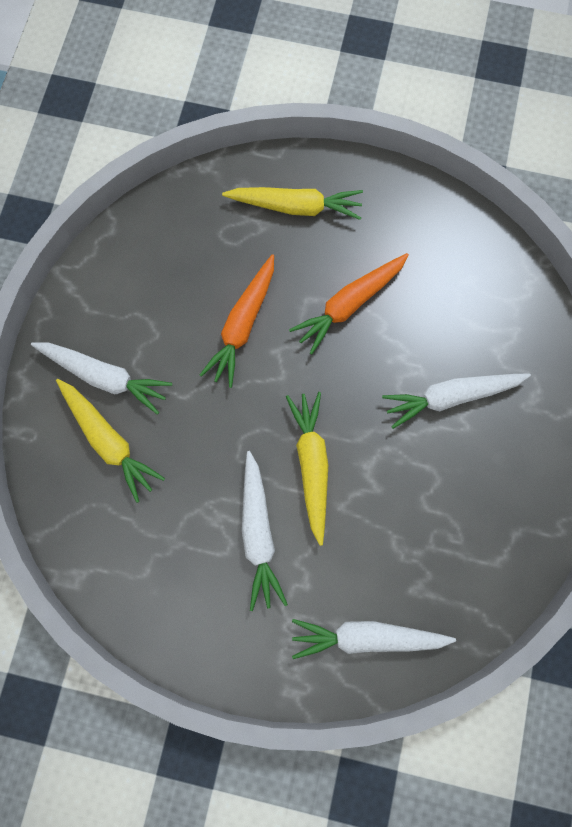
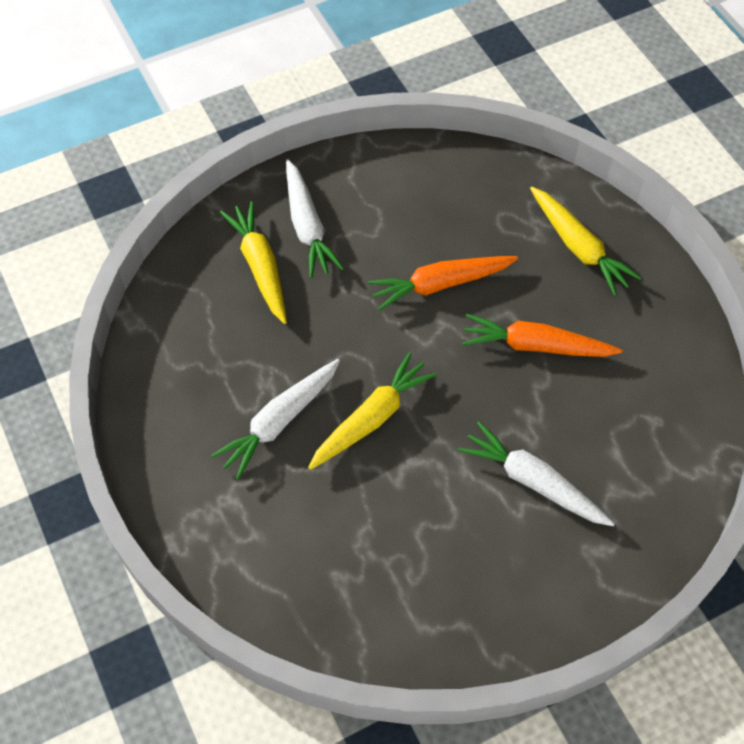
camera: 50 degrees right, 15 degrees down
(108, 441) = (260, 266): yellow carrot -> yellow carrot turned 150 degrees clockwise
(366, 637) = (263, 567): white carrot -> none

